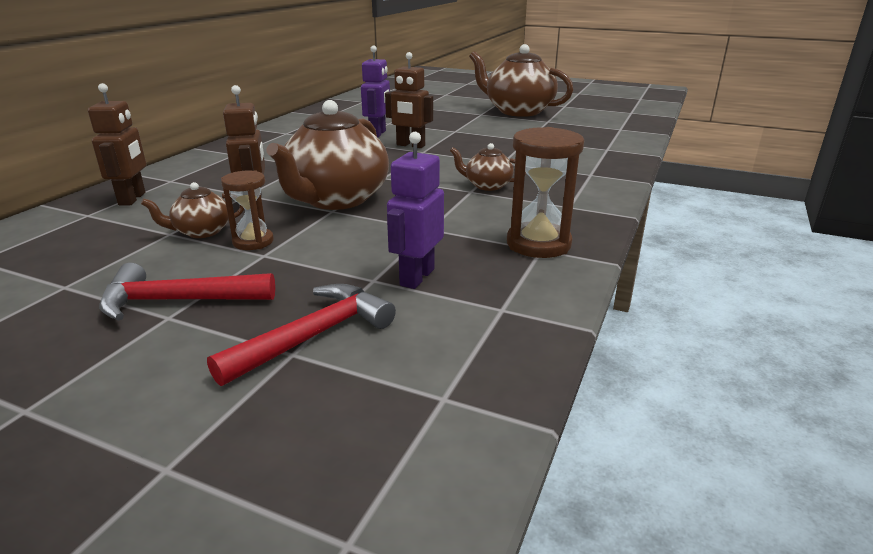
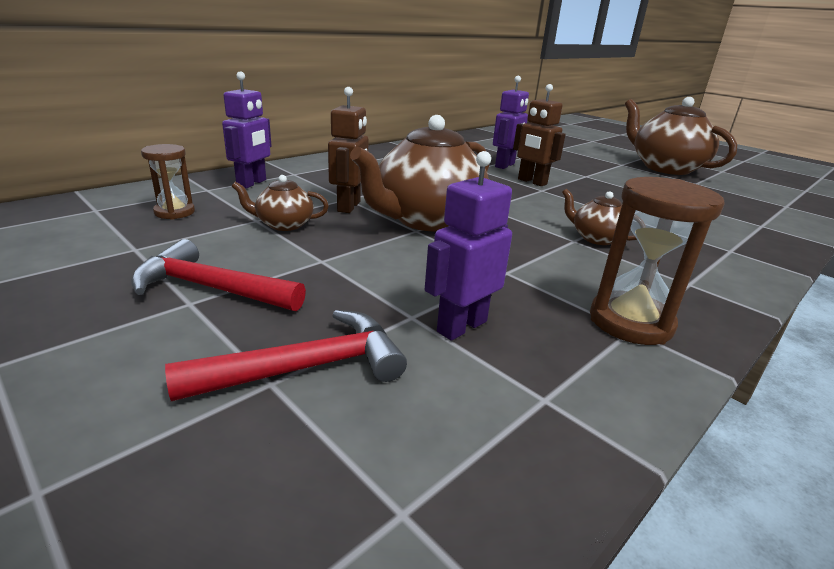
camera: 20 degrees right, 0 degrees up
(132, 199) = (252, 183): brown robot -> purple robot
(253, 241) = (321, 245): brown hourglass -> brown hourglass (174, 212)

